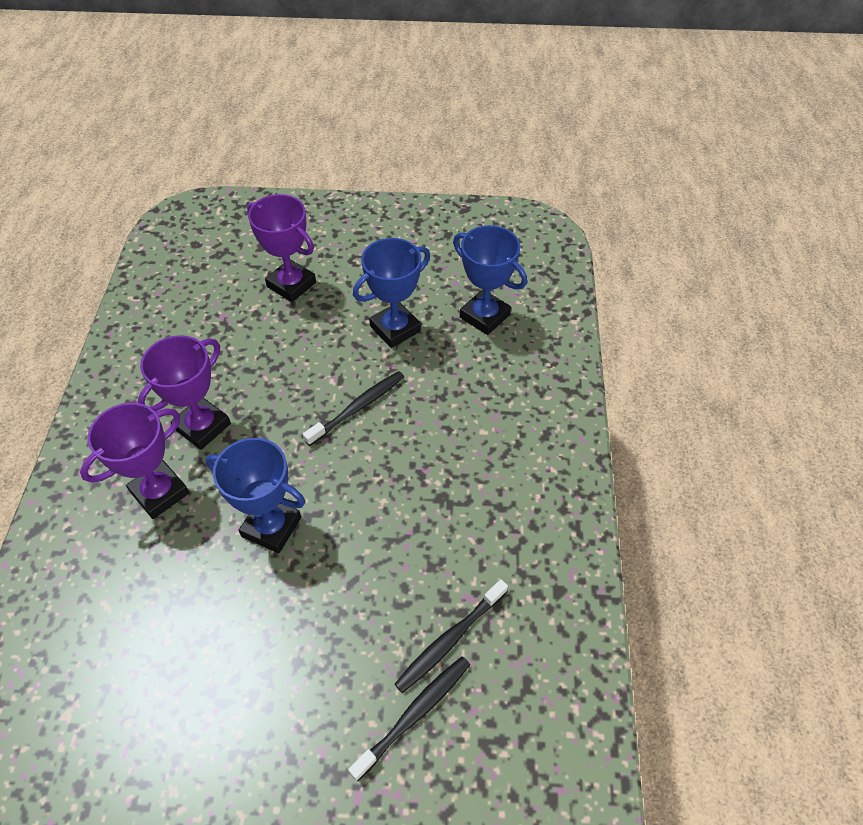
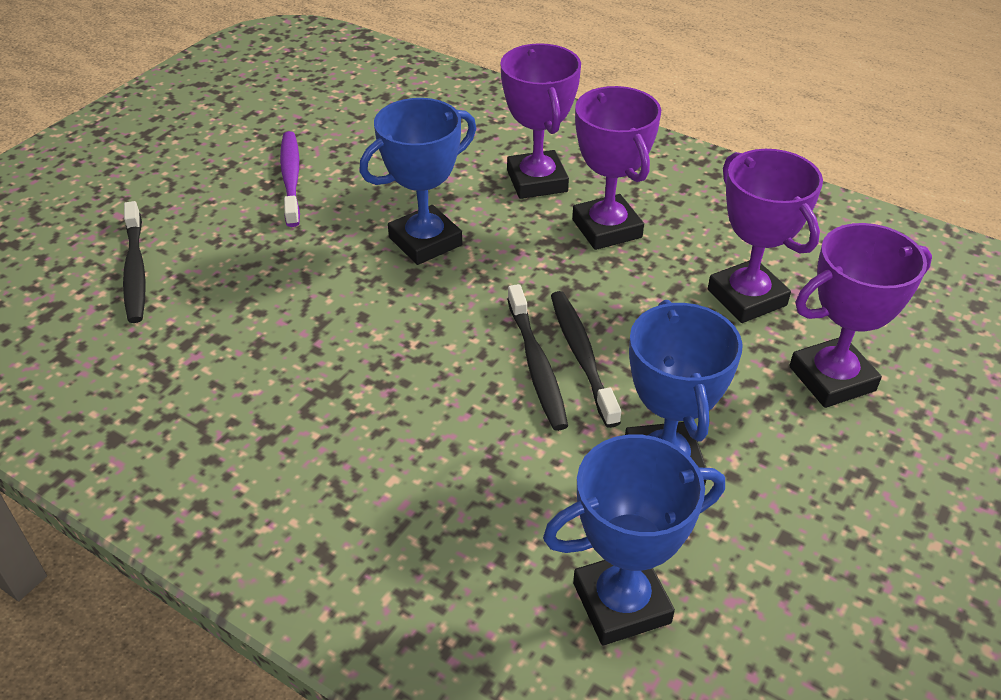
camera: 120 degrees right, 10 degrees down
(234, 680) = (291, 178): none -> purple toothbrush
(240, 335) = (747, 297): none -> purple trophy
(450, 639) = (169, 322): black toothbrush -> black toothbrush (582, 356)

